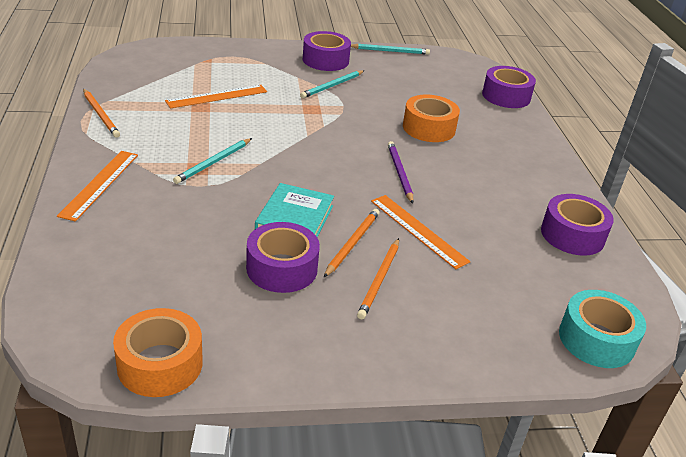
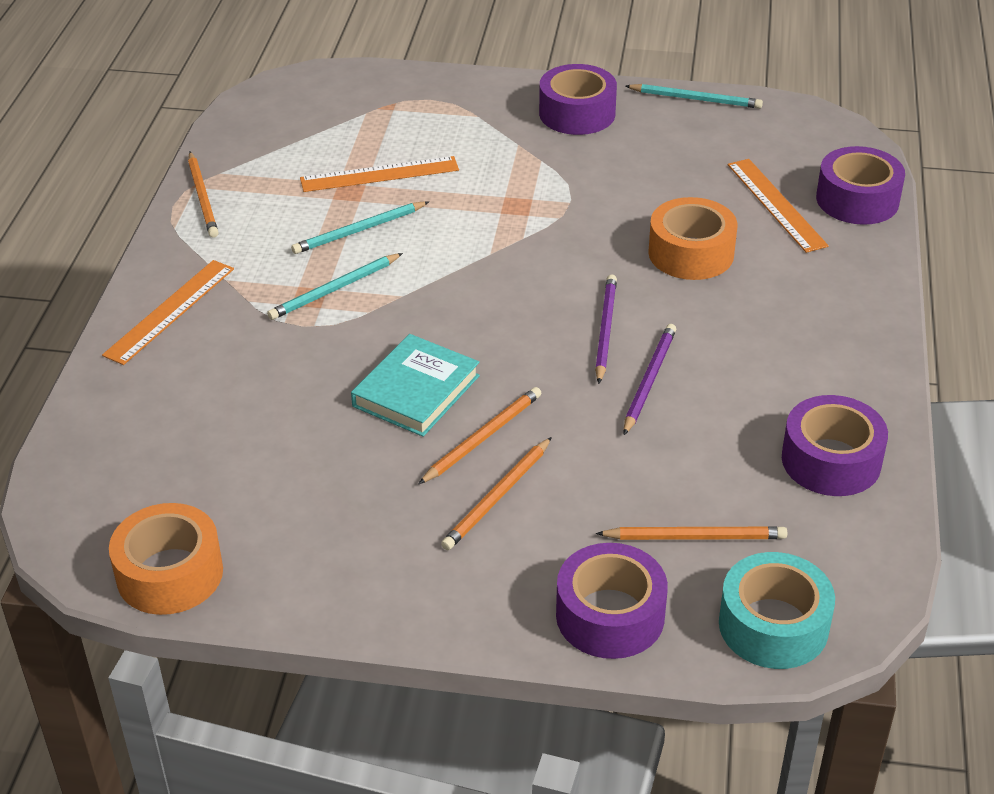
camera: 20 degrees right, 5 degrees up
(282, 268) = (369, 464): purple tape -> purple tape (610, 615)
(332, 86) = (567, 164): turquoise pencil -> turquoise pencil (359, 230)
(418, 230) = (589, 427): orange ruler -> orange ruler (776, 204)
(441, 200) = (649, 381): none -> purple pencil
(518, 290) = (694, 537): none -> orange pencil

